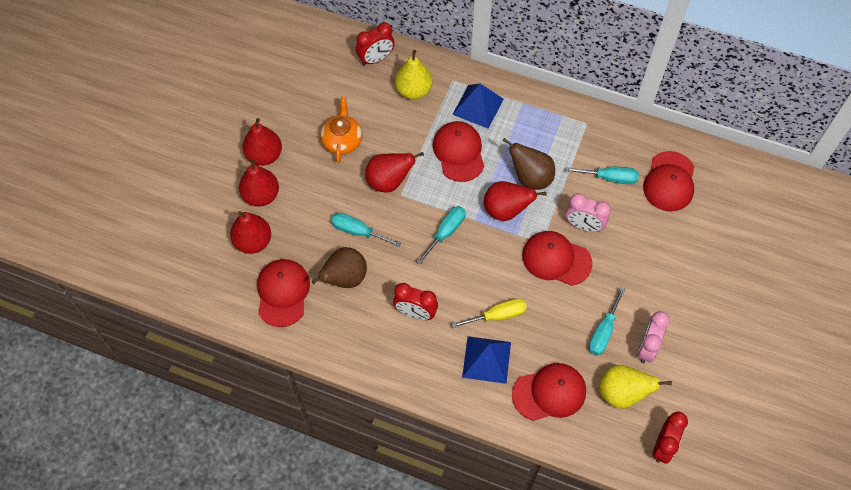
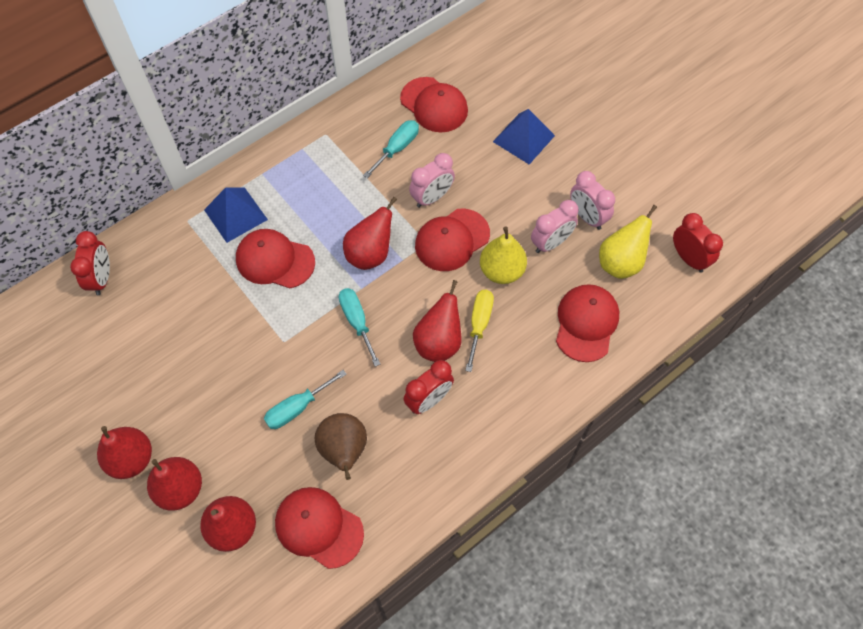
camera: 60 degrees left, 0 degrees up
(342, 140) = (176, 365): orange teapot -> none
(389, 181) = (260, 345): red pear -> red pear (439, 342)
(413, 90) = (170, 263): yellow pear -> yellow pear (501, 271)
(486, 359) = (520, 360): blue pyramid -> blue pyramid (524, 138)
(530, 178) = (350, 213): brown pear -> none
(603, 332) = (551, 243): turquoise screwdriver -> pink clock

